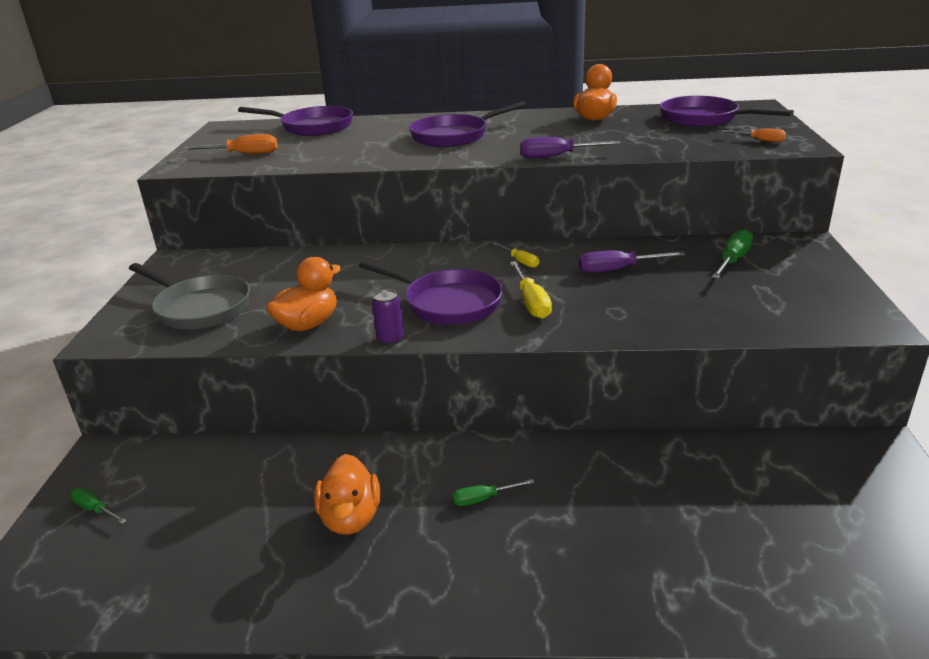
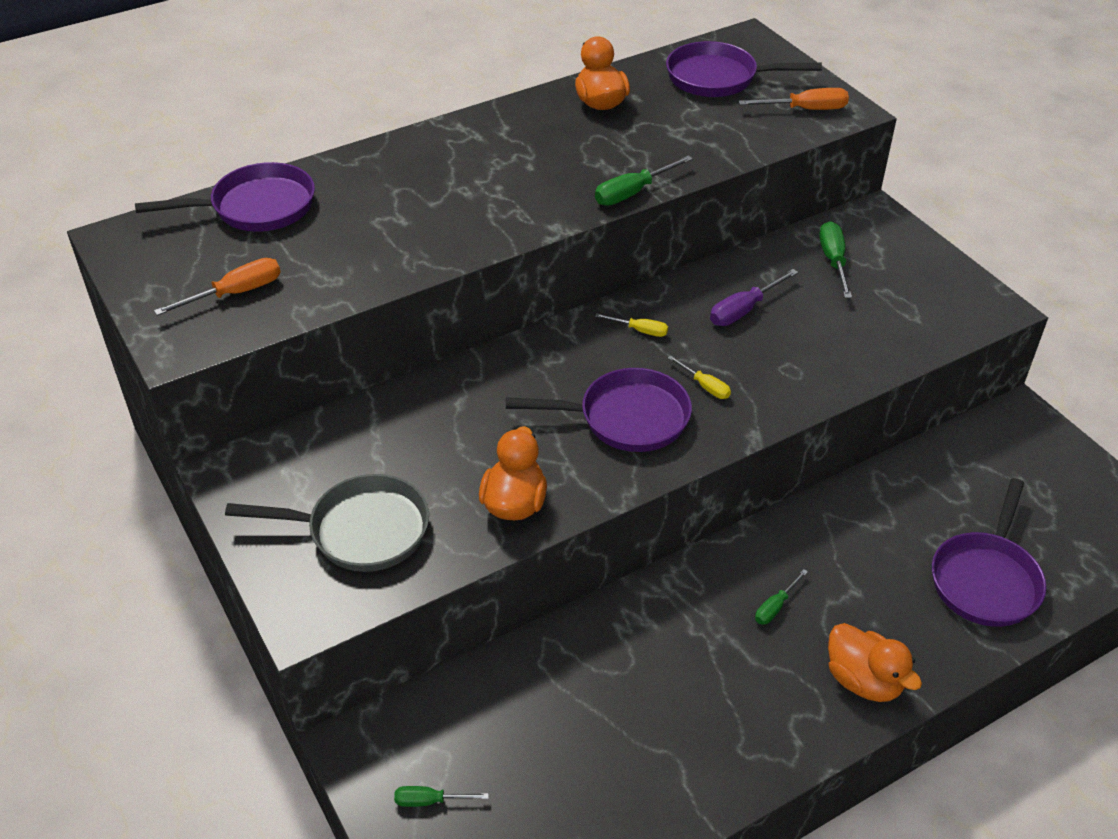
camera: 35 degrees left, 15 degrees up
(351, 518) = (684, 681): orange duck -> orange duck (863, 680)
(390, 339) = (620, 488): purple can -> none
(454, 136) = (473, 181): purple pan -> purple pan (986, 579)
(531, 302) = (705, 386): yellow screwdriver -> yellow screwdriver, size x0.63
(557, 156) = (633, 193): purple screwdriver -> green screwdriver
(760, 140) = (805, 109): orange screwdriver -> orange screwdriver, size x1.59

